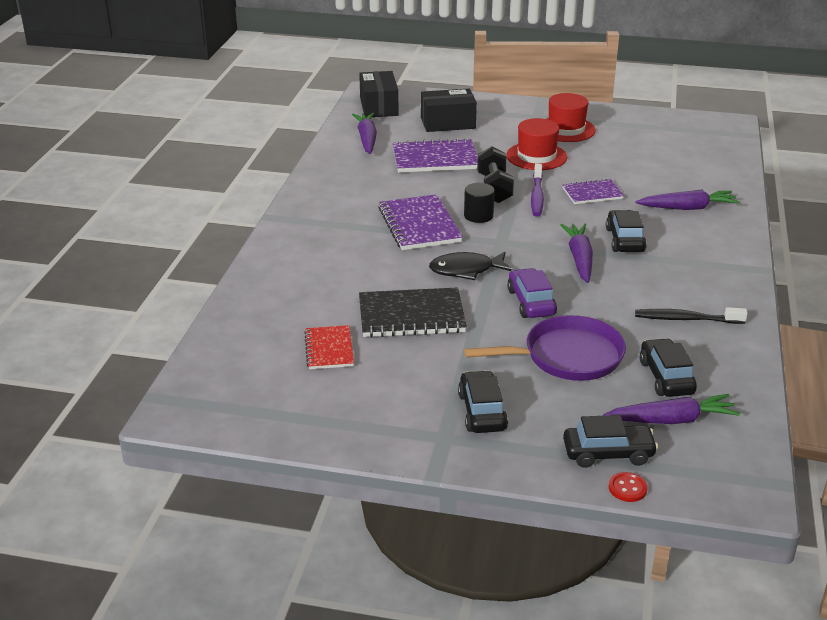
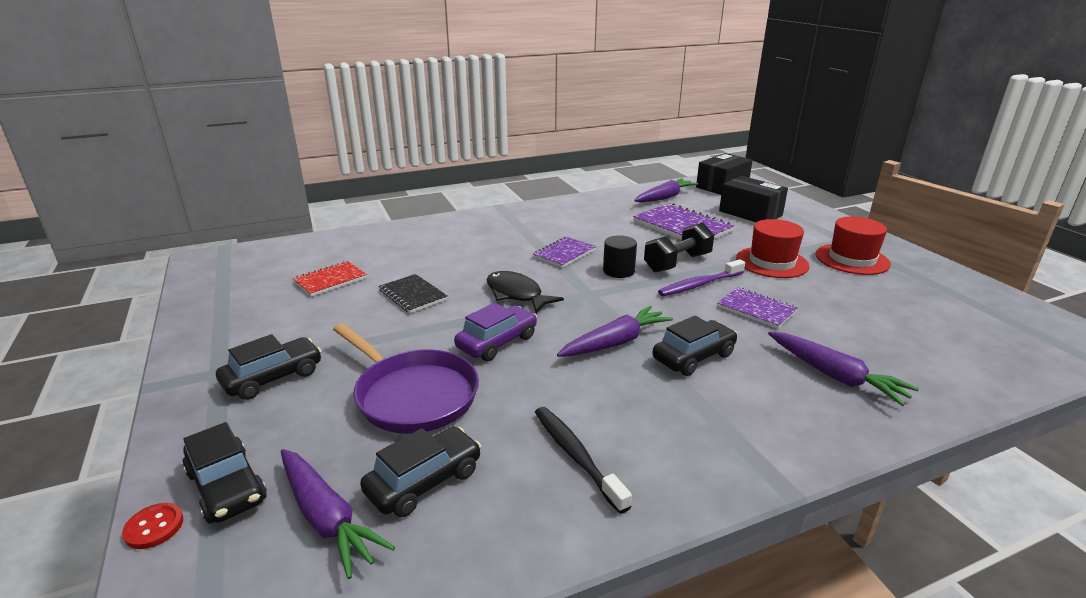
camera: 55 degrees right, 5 degrees down
(411, 316) = (413, 295): black notebook -> black notebook, size x0.61
(419, 225) = (564, 254): purple notebook -> purple notebook, size x0.61

